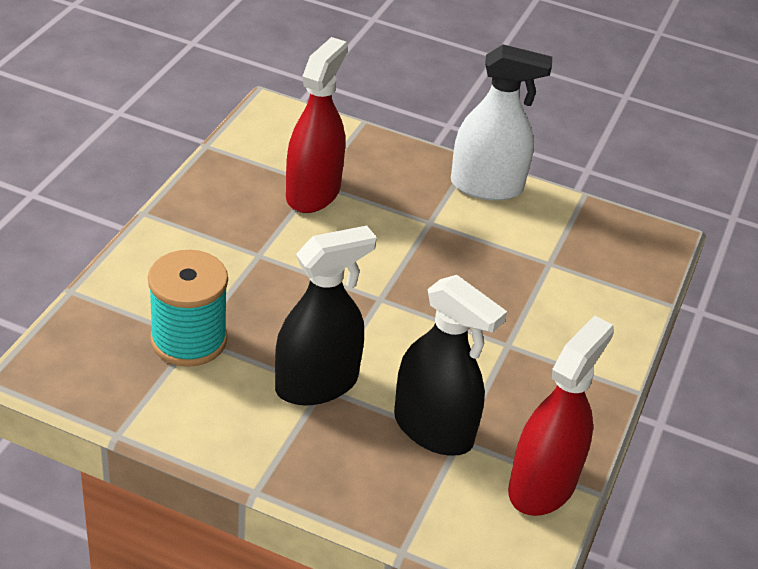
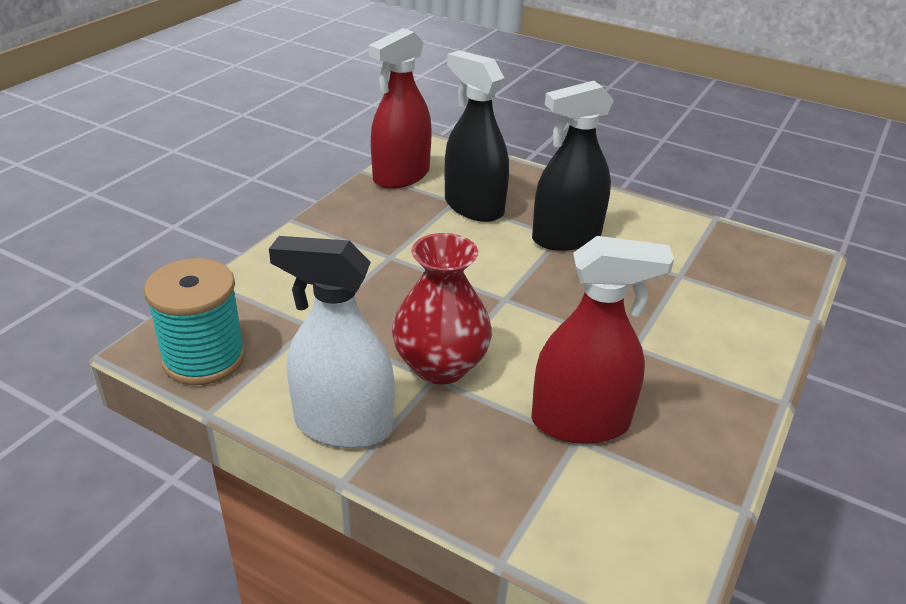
camera: 170 degrees left, 5 degrees down
(189, 340) = (683, 273): turquoise spool -> turquoise spool (204, 358)
(313, 193) = (580, 422): red spray bottle -> red spray bottle turned 120 degrees counterclockwise
(427, 231) = (440, 366): none -> red vase

